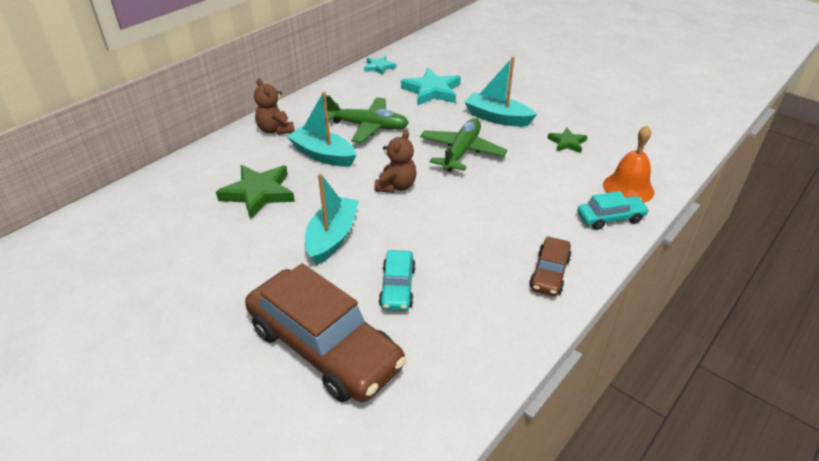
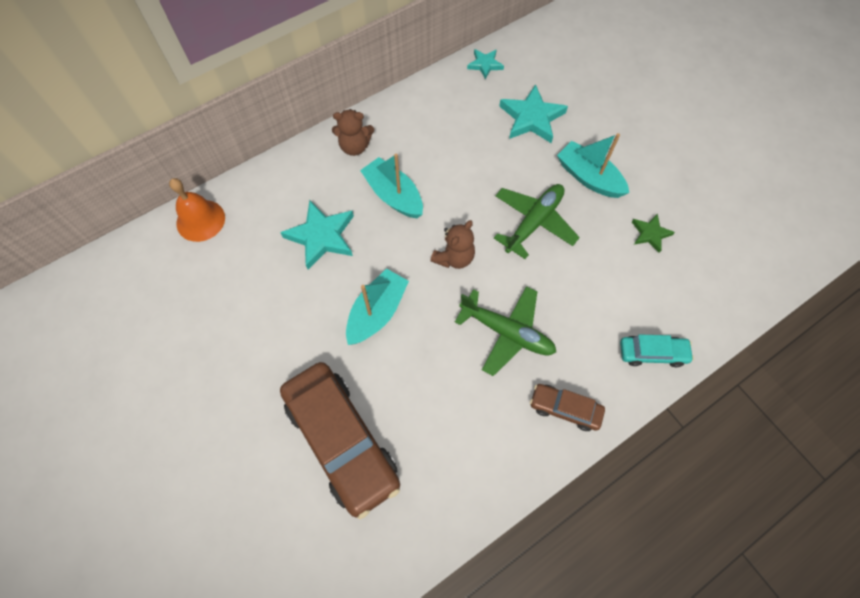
camera: 15 degrees right, 25 degrees up
(258, 193) = (321, 236): green star -> turquoise star
(276, 130) = (355, 146): brown teddy bear -> brown teddy bear turned 75 degrees counterclockwise
(368, 126) = (448, 161): green plane -> green plane (507, 332)
(397, 287) = (420, 389): turquoise car -> none
(549, 273) = (565, 409): brown car -> brown car turned 75 degrees clockwise
(628, 188) = (688, 316): orange bell -> orange bell (200, 220)

